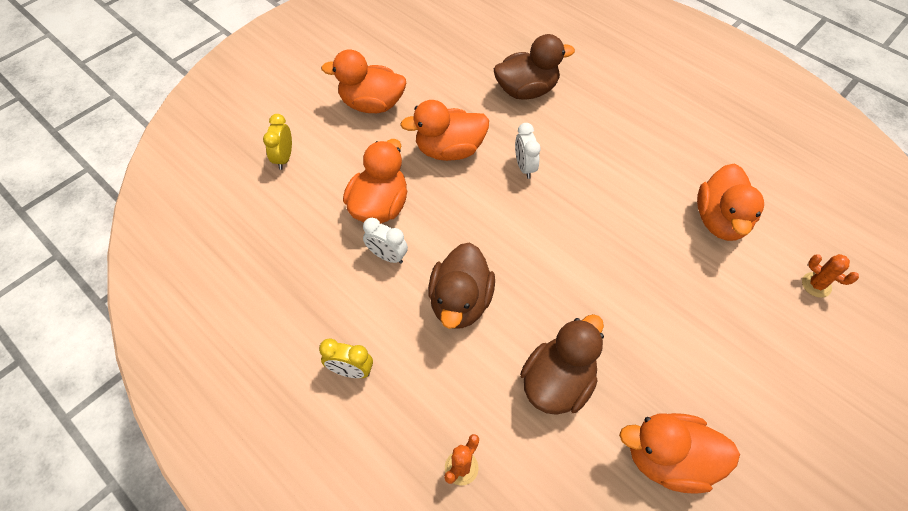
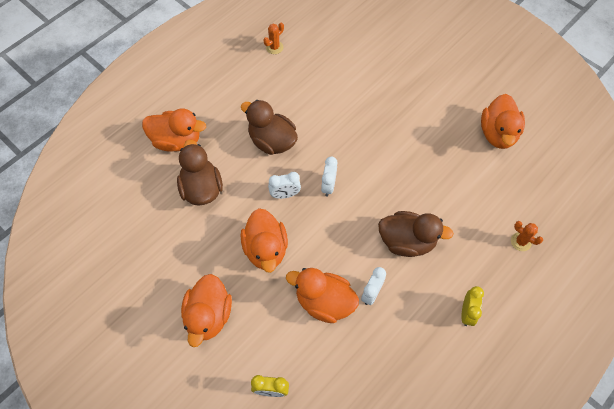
camera: 90 degrees left, 5 degrees up
(541, 213) = (328, 186): none -> white clock
(557, 382) = (459, 185): brown duck -> brown duck (272, 141)
(720, 220) = (333, 80): orange duck -> orange duck (177, 141)
(816, 285) = (379, 42): orange cactus -> orange cactus (274, 47)

